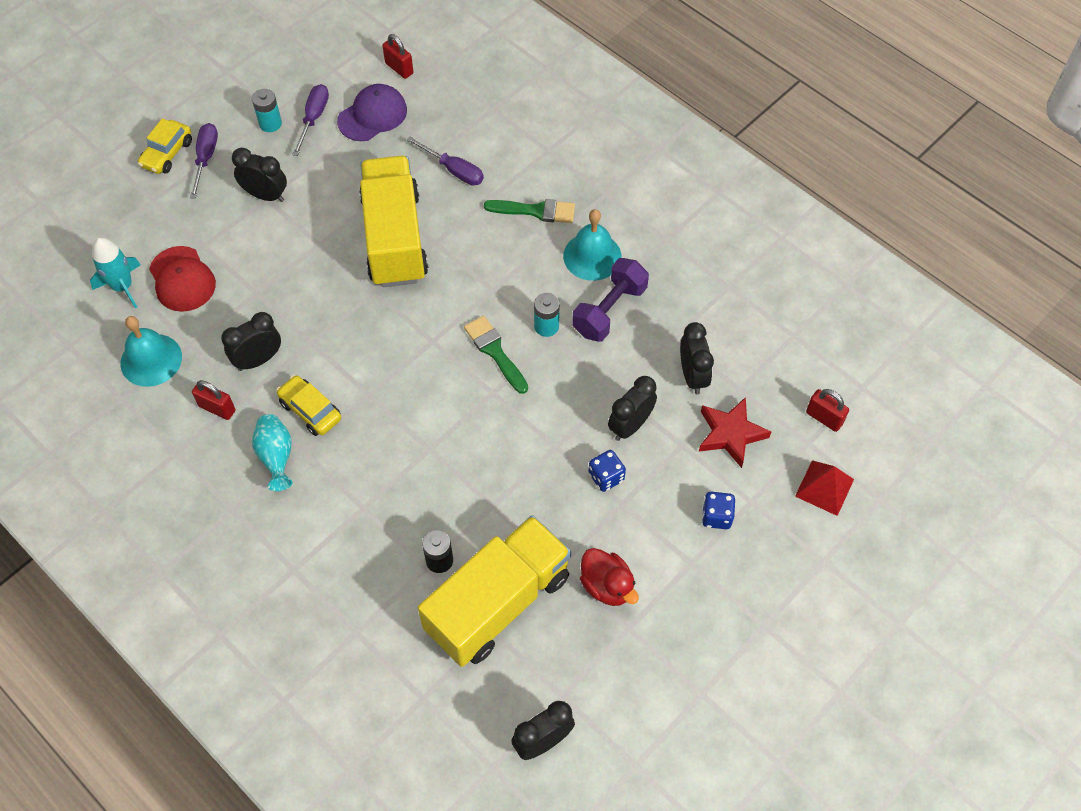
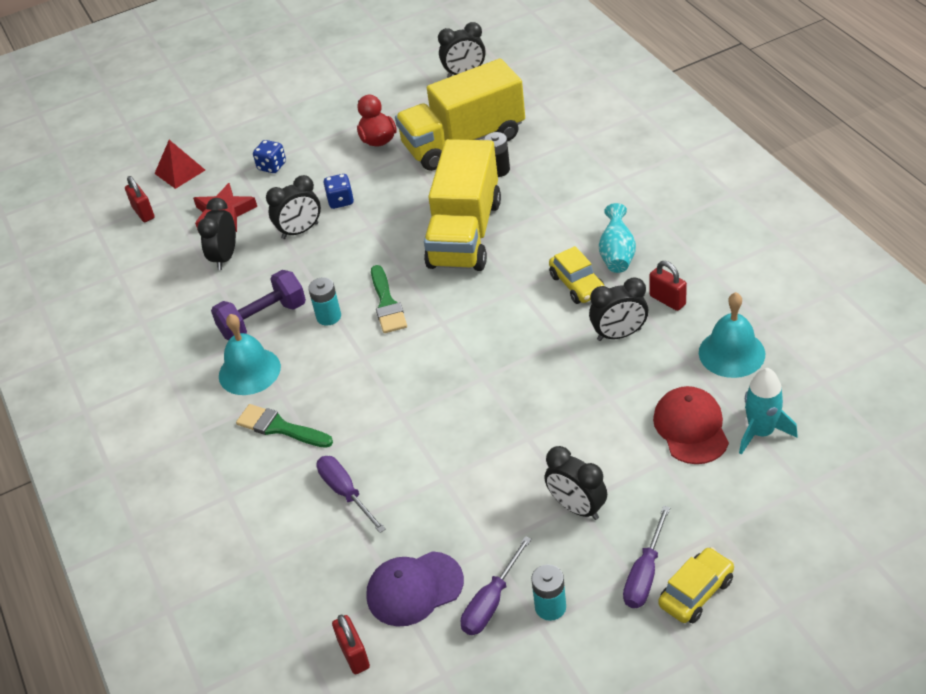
camera: 155 degrees left, 15 degrees down
(395, 238) = (442, 427): yellow truck -> yellow truck (465, 233)

